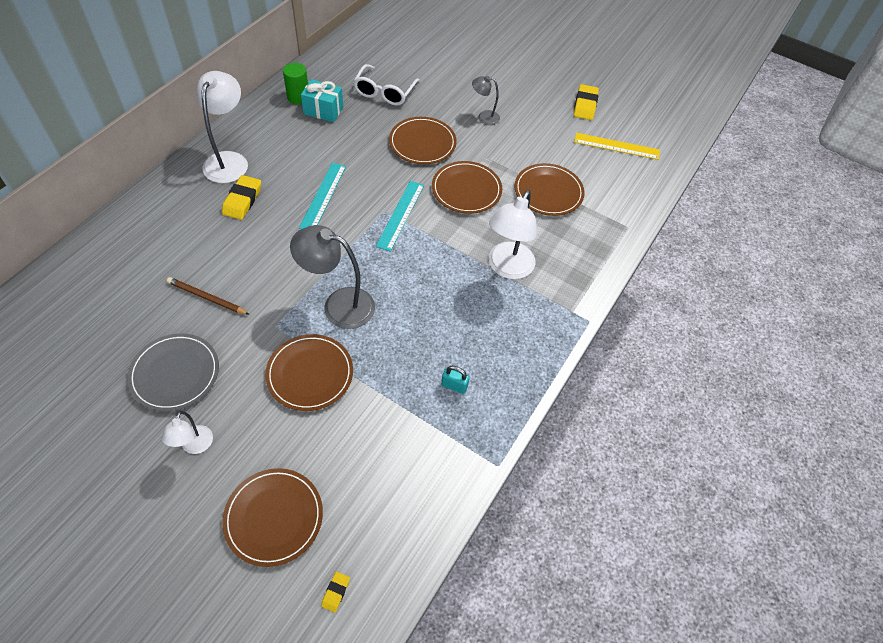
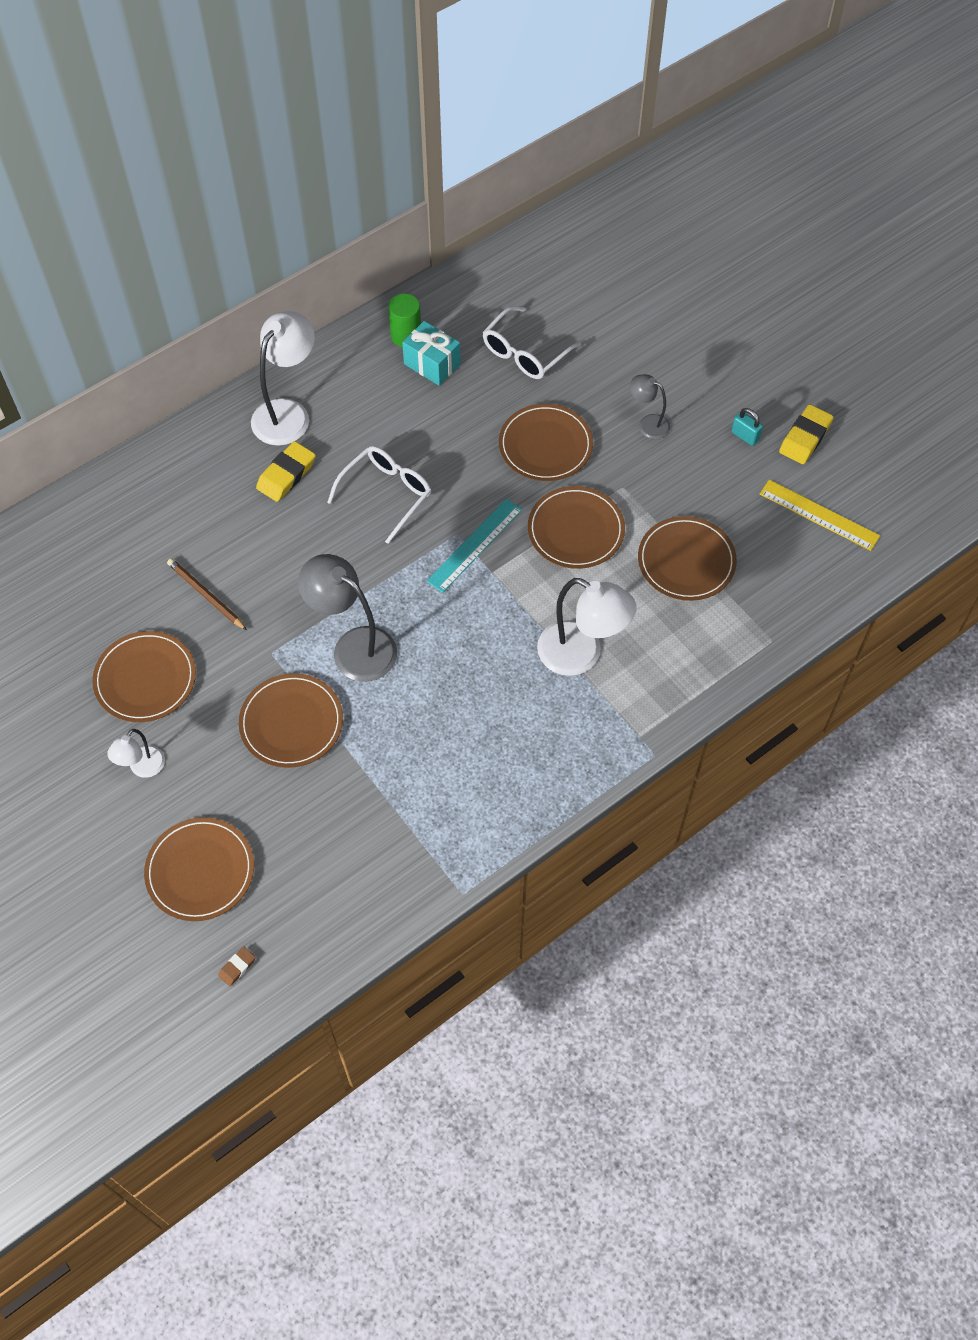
camera: 25 degrees right, 5 degrees up
(175, 373) = (145, 679): grey plate -> brown plate
(323, 196) = (387, 494): turquoise ruler -> white glasses
(335, 592) = (237, 967): yellow eraser -> brown eraser
(454, 386) = (451, 786): turquoise padlock -> turquoise padlock (745, 436)
(507, 268) = (581, 655): white lamp -> white lamp turned 105 degrees counterclockwise

